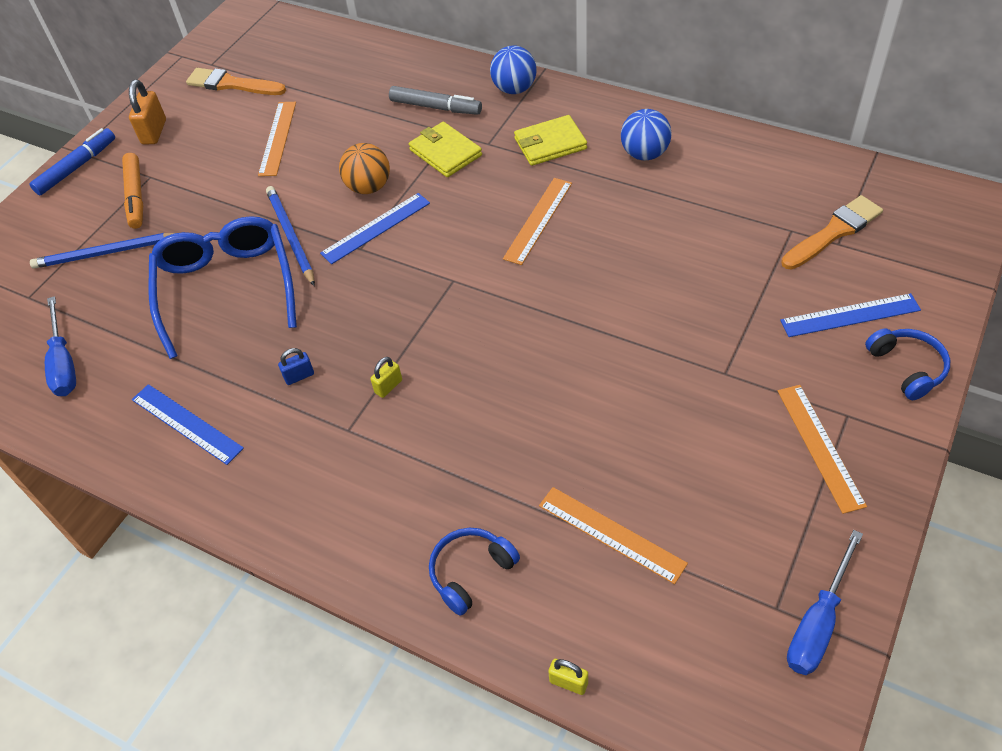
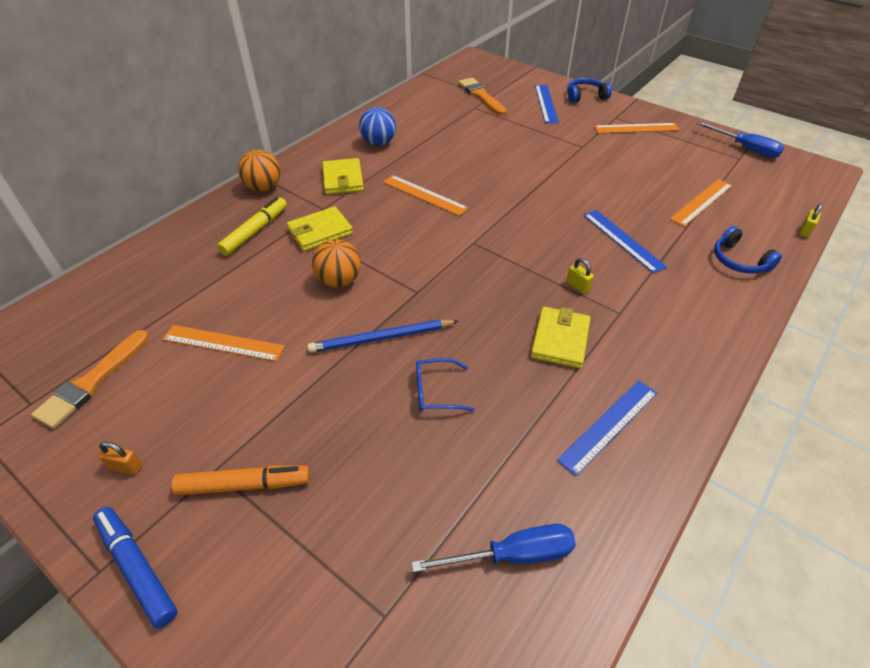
camera: 85 degrees left, 5 degrees down
(105, 253) = (336, 516): blue pencil -> none
(154, 132) = (126, 467): orange padlock -> orange padlock, size x0.58
(226, 288) = (435, 391): blue glasses -> blue glasses, size x0.43
(299, 376) = (560, 340): blue padlock -> yellow wallet
(376, 228) = (395, 280): blue ruler -> blue ruler (623, 240)
(435, 107) = (255, 231): grey marker -> yellow marker
(514, 89) = (263, 187): blue ball -> orange ball

